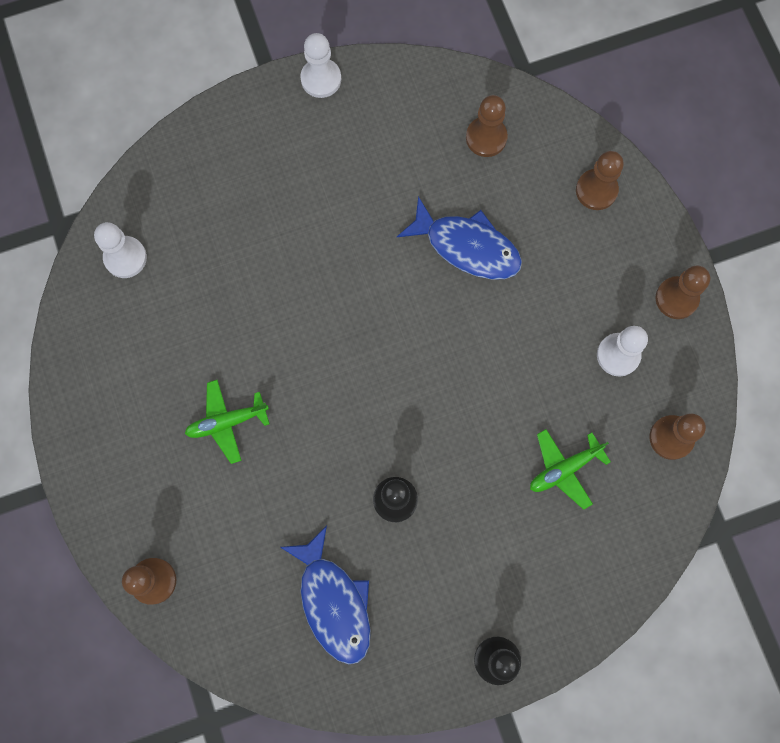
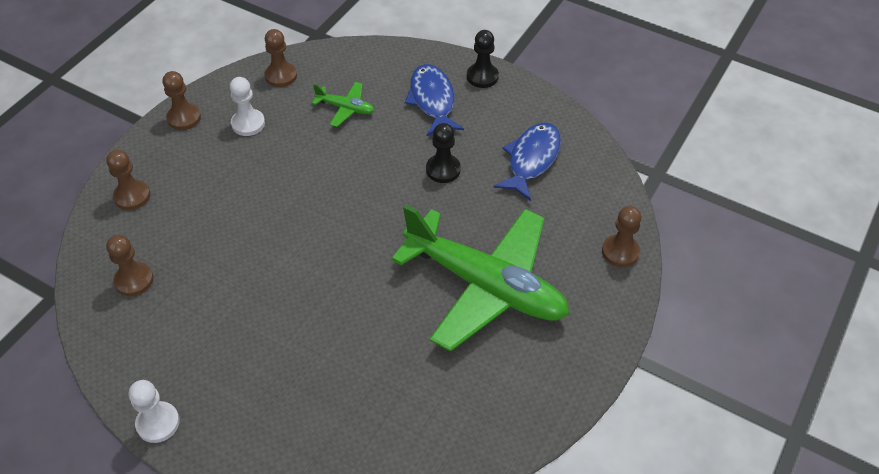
camera: 130 degrees left, 25 degrees down
(125, 258) = (431, 444): white pawn -> none
(227, 422) = (485, 286): green plane -> green plane, size x2.49
(467, 246) = (234, 238): blue fish -> blue fish (432, 100)

